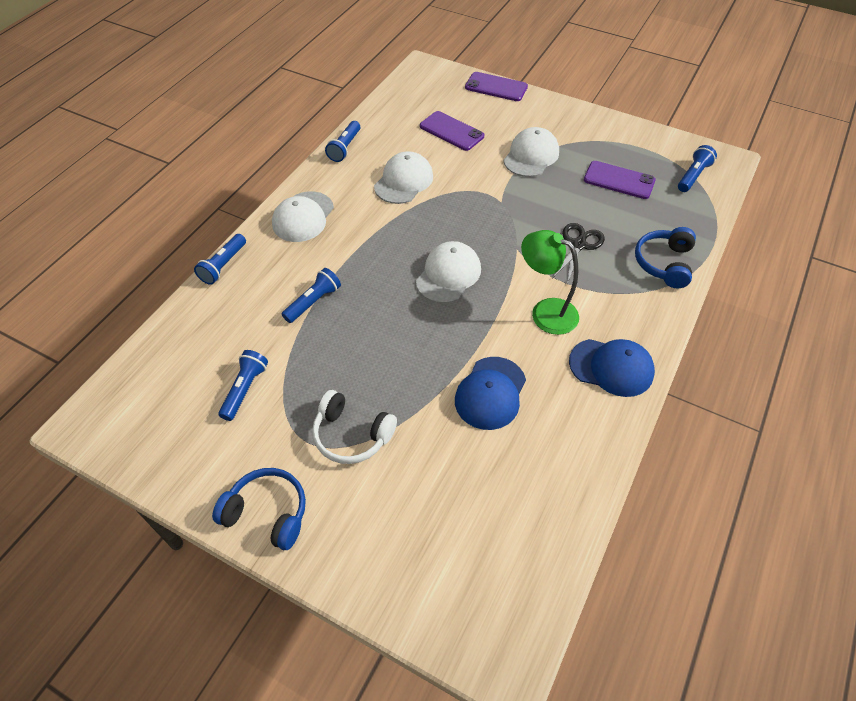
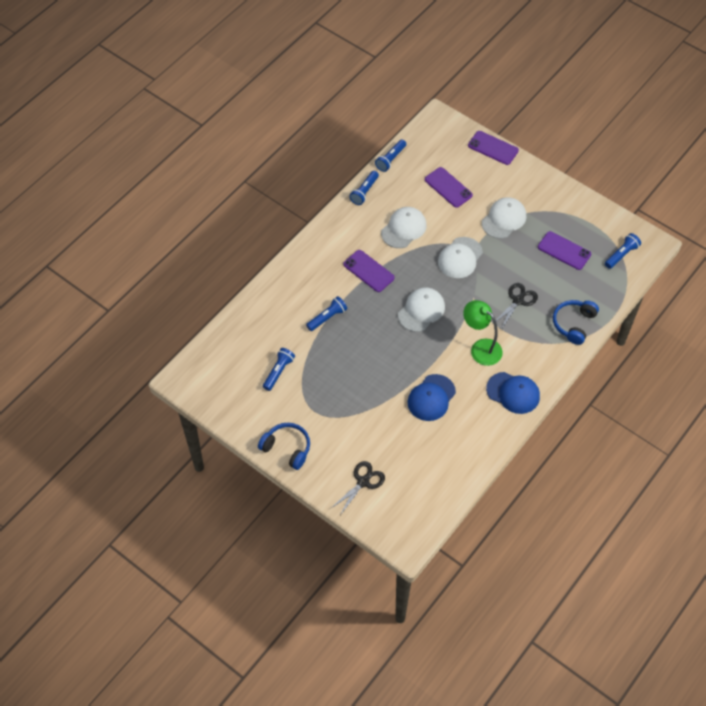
camera: 10 degrees right, 5 degrees up
(223, 265) = (269, 281): blue flashlight -> blue flashlight (390, 159)
(303, 217) = (327, 249): white cap -> white cap (460, 258)
(352, 435) = (341, 411): white headphones -> none
(365, 235) = (368, 271): none -> purple phone
(406, 552) = (363, 482): none -> black scissors

